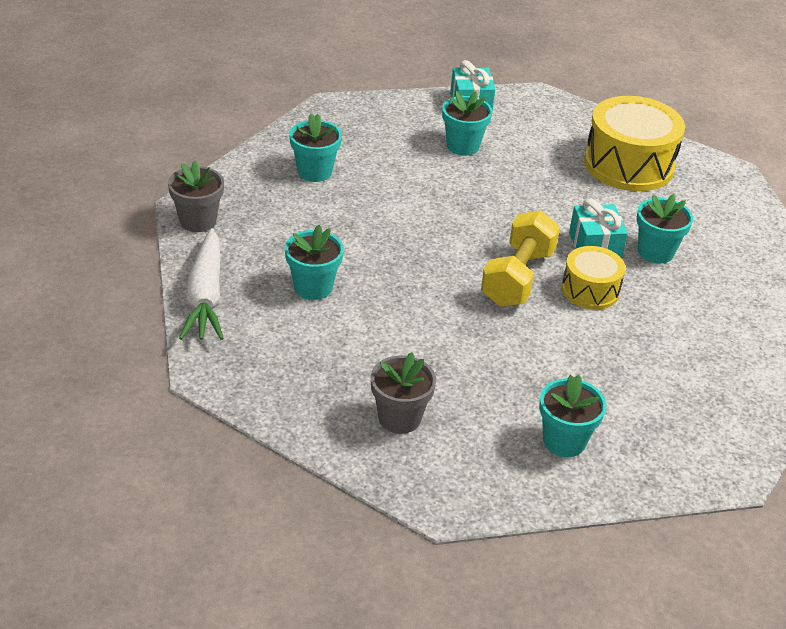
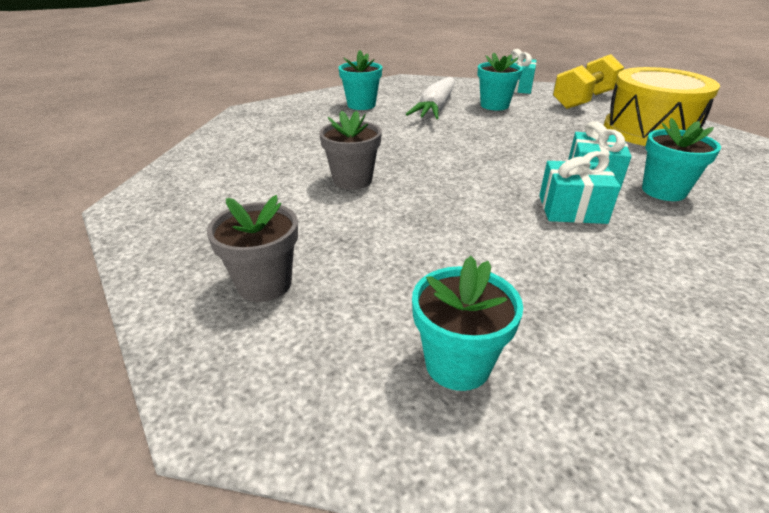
camera: 25 degrees right, 5 degrees down
(198, 221) = (245, 118): grey flower pot -> grey flower pot (352, 180)
(206, 296) = (195, 157): white carrot -> white carrot (435, 108)
(313, 287) = (289, 165): turquoise flower pot -> none
(517, 278) = (493, 188): yellow dumbbell -> yellow dumbbell (584, 100)
(590, 290) = (572, 209): yellow drum -> turquoise gift

